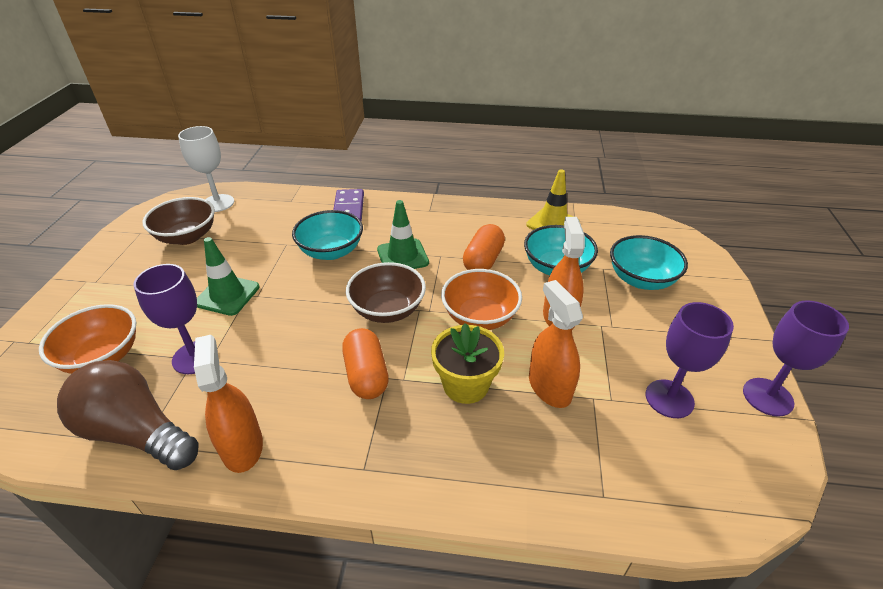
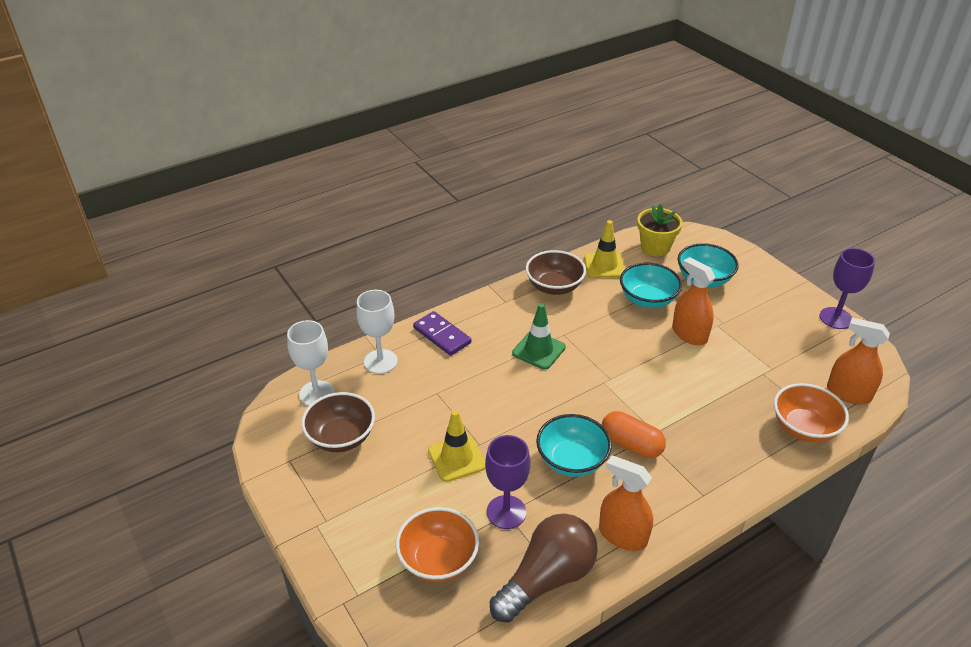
camera: 40 degrees left, 0 degrees up
(136, 432) = (546, 578): brown light bulb -> brown light bulb turned 150 degrees clockwise
(227, 295) = (456, 458): green traffic cone -> yellow traffic cone
(284, 205) = (380, 361): none -> white goblet
(331, 251) = (481, 377): turquoise bowl -> turquoise bowl (572, 460)
(387, 310) = (584, 395): brown bowl -> brown bowl (554, 287)
(466, 385) = (693, 411): yellow flower pot -> yellow flower pot (655, 247)
(480, 317) = (646, 363): orange bowl -> orange bowl (804, 428)
(483, 260) = (596, 321): orange capsule -> none
(549, 387) = (736, 382): orange spray bottle -> orange spray bottle (848, 393)
(669, 399) = (796, 349): purple goblet -> none

